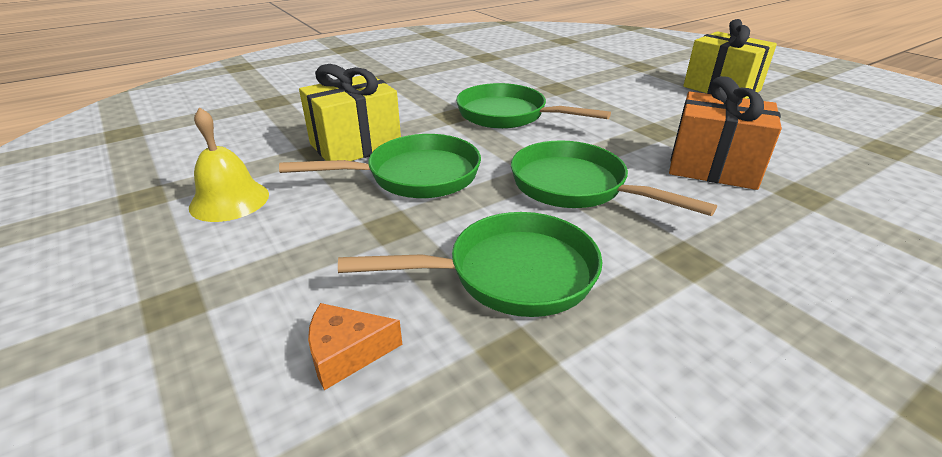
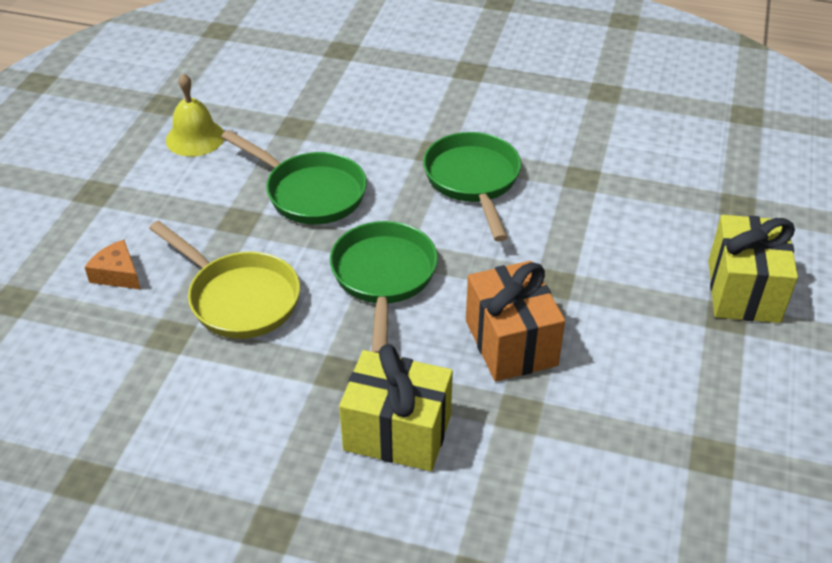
camera: 50 degrees right, 10 degrees up
(355, 145) = (321, 138): yellow gift -> yellow gift (397, 432)
(510, 274) = (239, 298): green pan -> yellow pan

